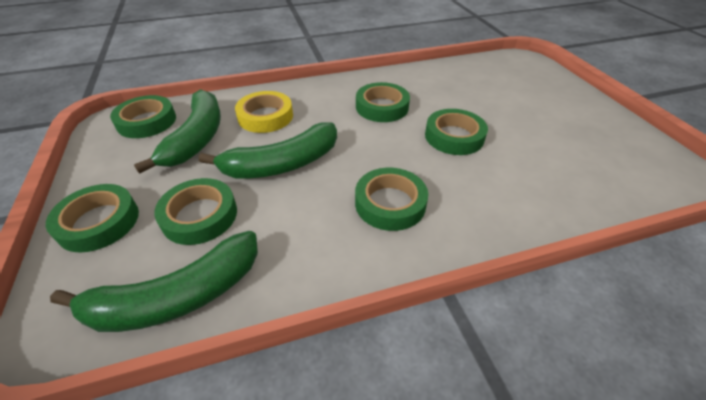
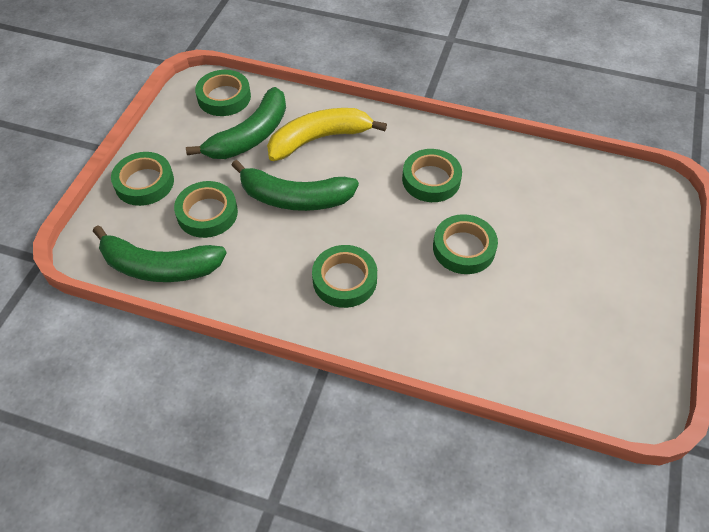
camera: 35 degrees right, 10 degrees up
(265, 116) = (319, 139): yellow tape -> yellow banana

